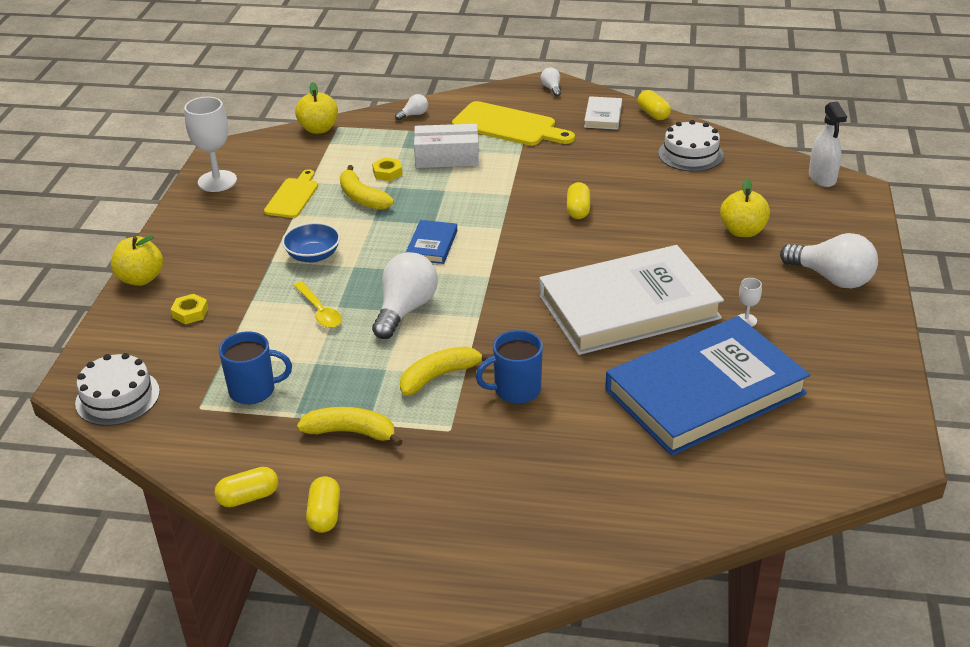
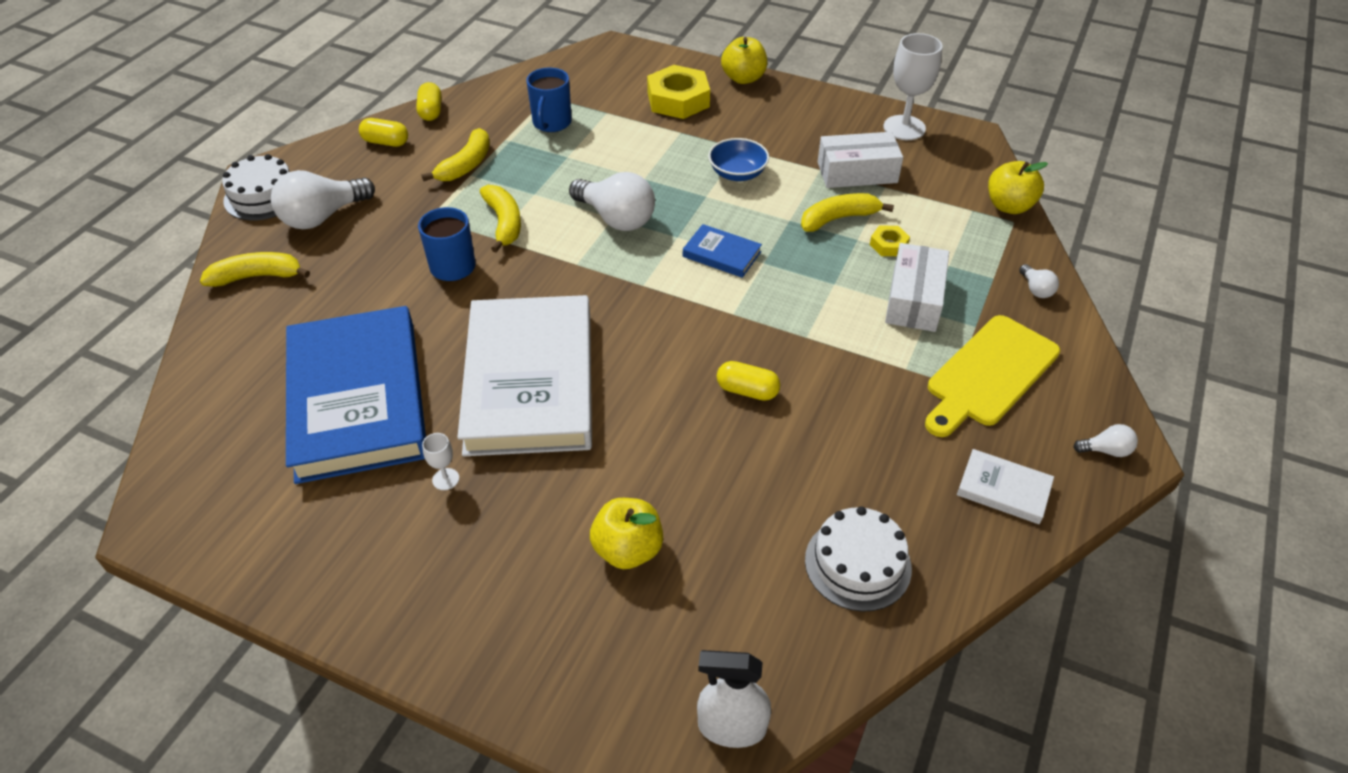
camera: 105 degrees right, 10 degrees up
(117, 397) = (585, 63): white cake -> white cake (263, 196)
(190, 313) = (678, 100): yellow nut -> yellow nut, size x2.03
(293, 196) = (857, 172): yellow cutting board -> white box
(319, 311) = (642, 167): yellow spoon -> none
(598, 525) = (257, 277): none -> yellow banana
(653, 114) = (1001, 558): yellow capsule -> none
(831, 278) = (474, 610): white light bulb -> white light bulb (322, 217)

